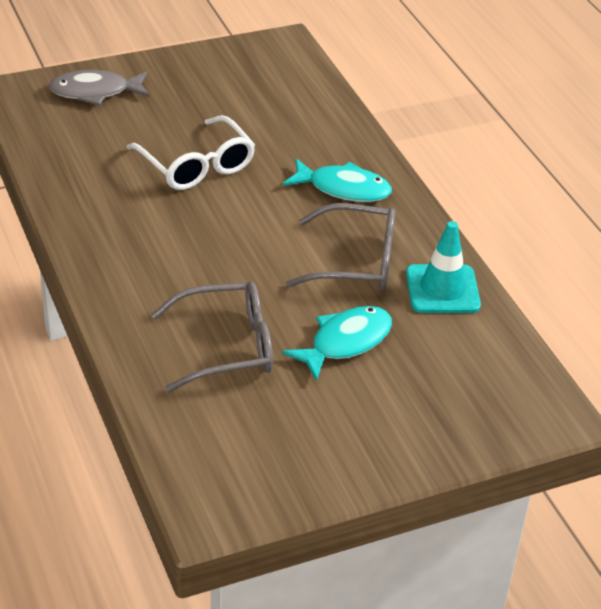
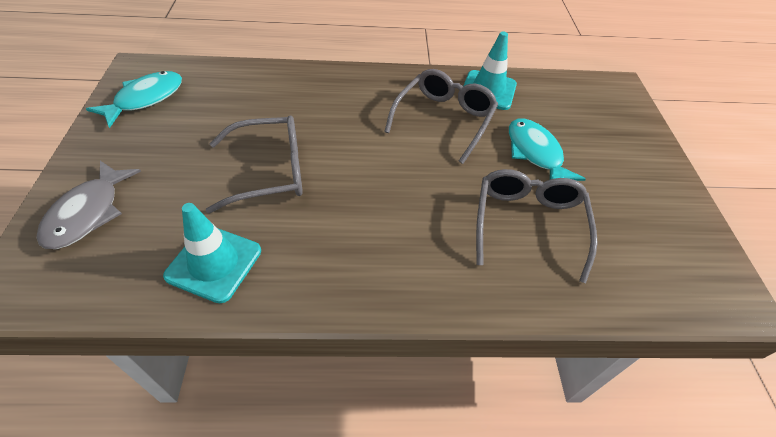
camera: 70 degrees left, 10 degrees up
(79, 169) = (214, 263): none -> turquoise traffic cone
(196, 165) = (269, 171): white glasses -> grey glasses
(343, 189) = (353, 98): turquoise fish -> turquoise fish (145, 99)

